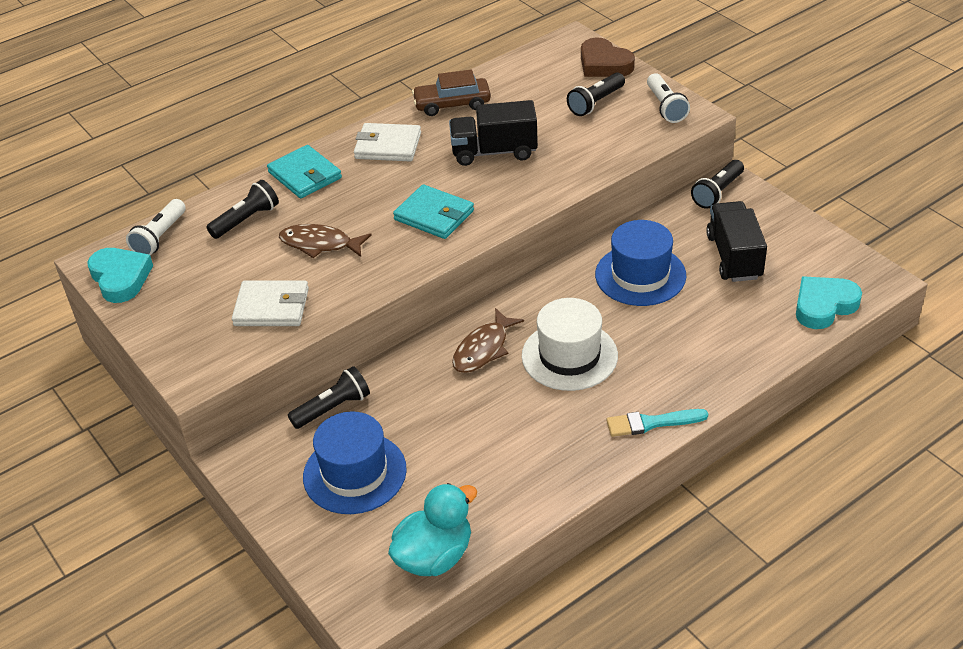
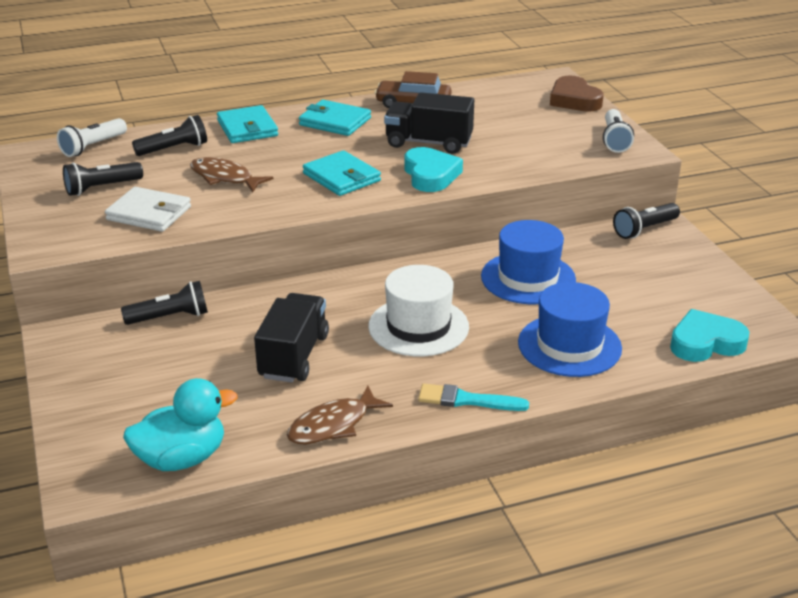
camera: 15 degrees right, 10 degrees down
(120, 278) = (38, 168): turquoise heart -> turquoise heart (430, 175)
(354, 473) = (154, 372): blue hat -> blue hat (569, 345)
(388, 146) = (335, 121): white wallet -> turquoise wallet
(483, 349) = (339, 303): brown fish -> brown fish (333, 425)
(595, 103) = (548, 125): black flashlight -> black flashlight (101, 188)
(734, 257) = (632, 283): black truck -> black truck (294, 356)

